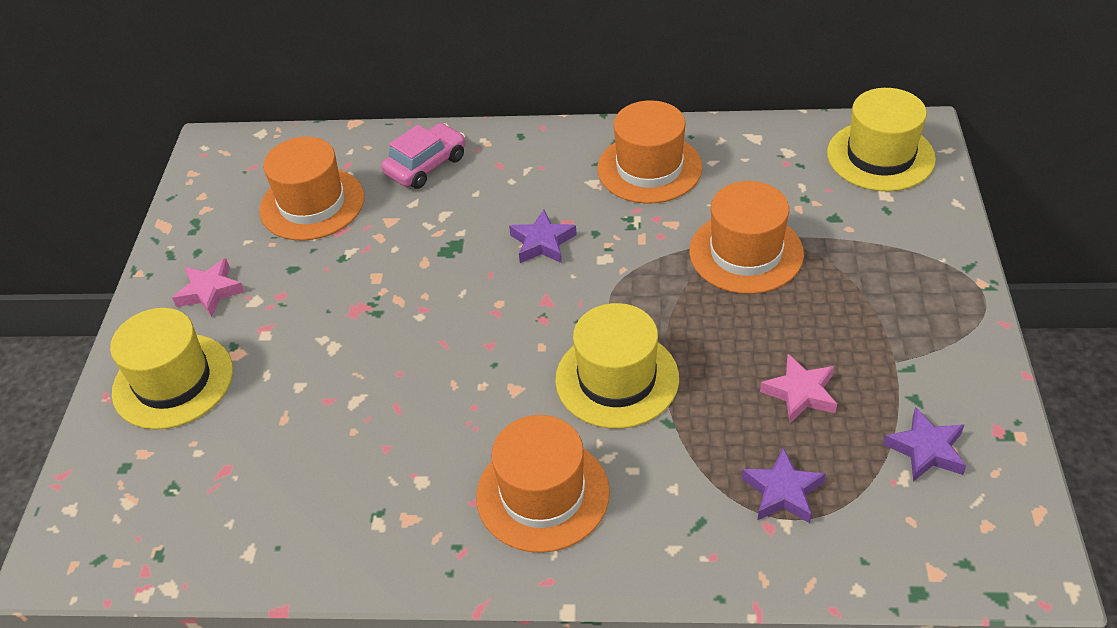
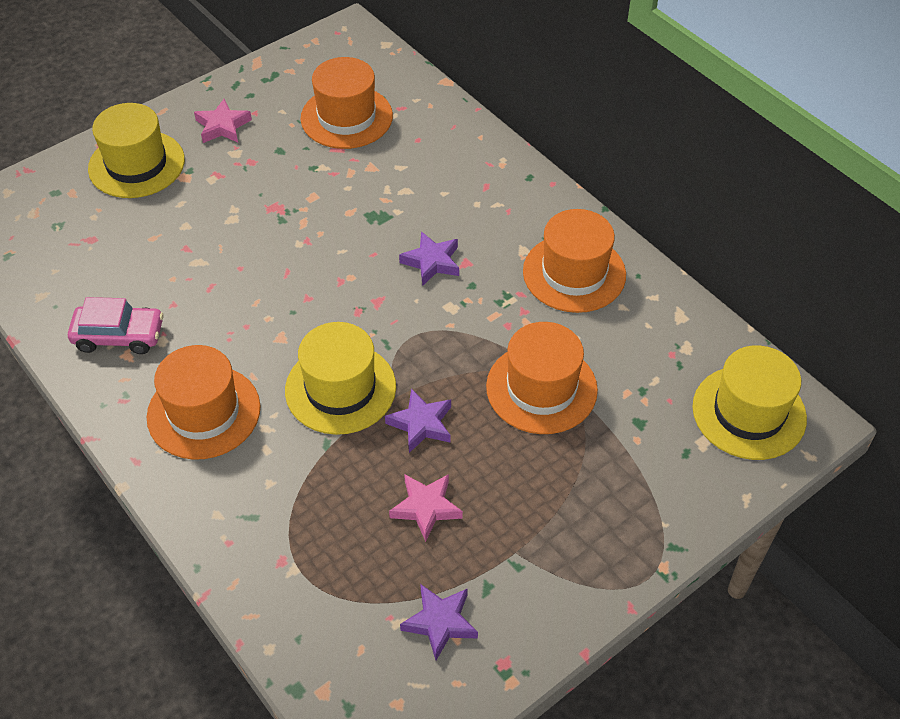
camera: 45 degrees right, 5 degrees up
(426, 165) = (444, 148): pink car -> pink car (119, 336)
(782, 491) = (320, 551): purple star -> purple star (421, 424)

